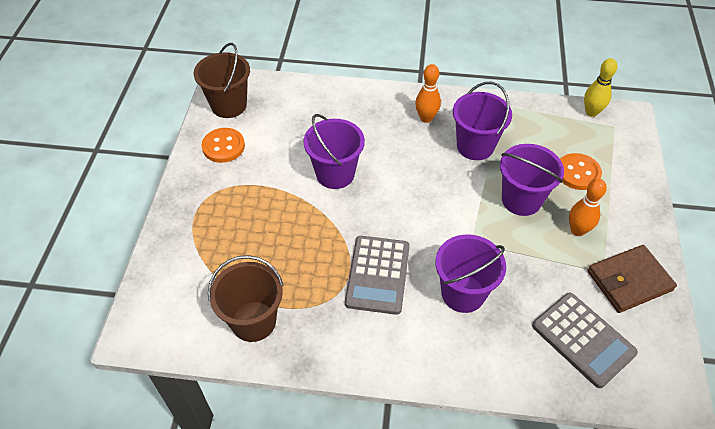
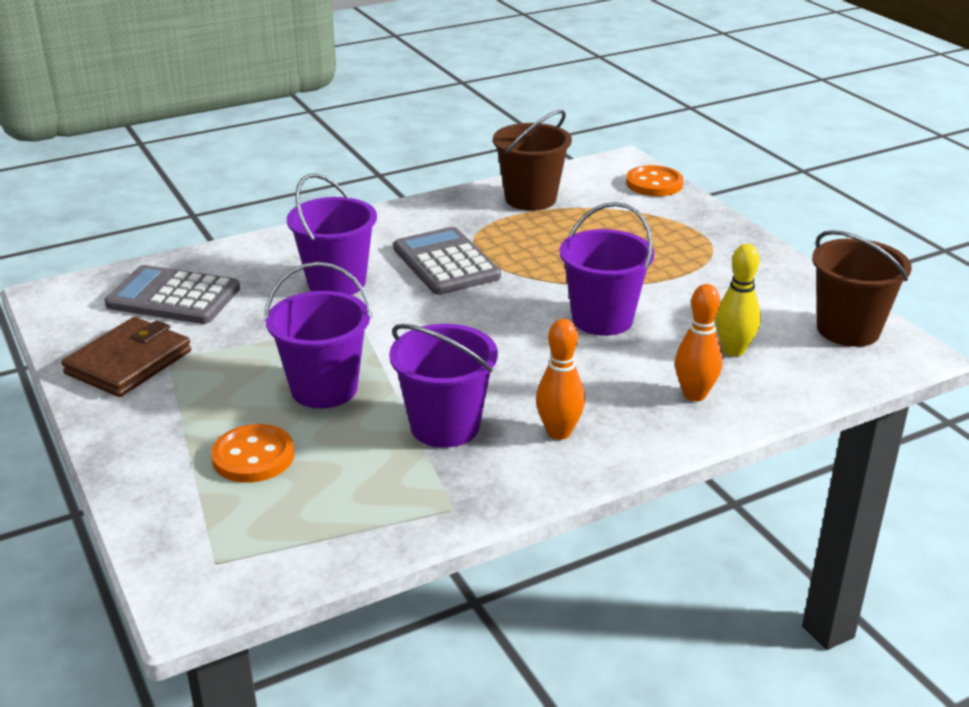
camera: 145 degrees right, 20 degrees down
(223, 146) = (775, 290): orange button -> orange button (654, 183)
(577, 230) = (222, 386): orange bowling pin -> orange bowling pin (694, 394)
(591, 112) = (273, 571): yellow bowling pin -> yellow bowling pin (733, 350)

